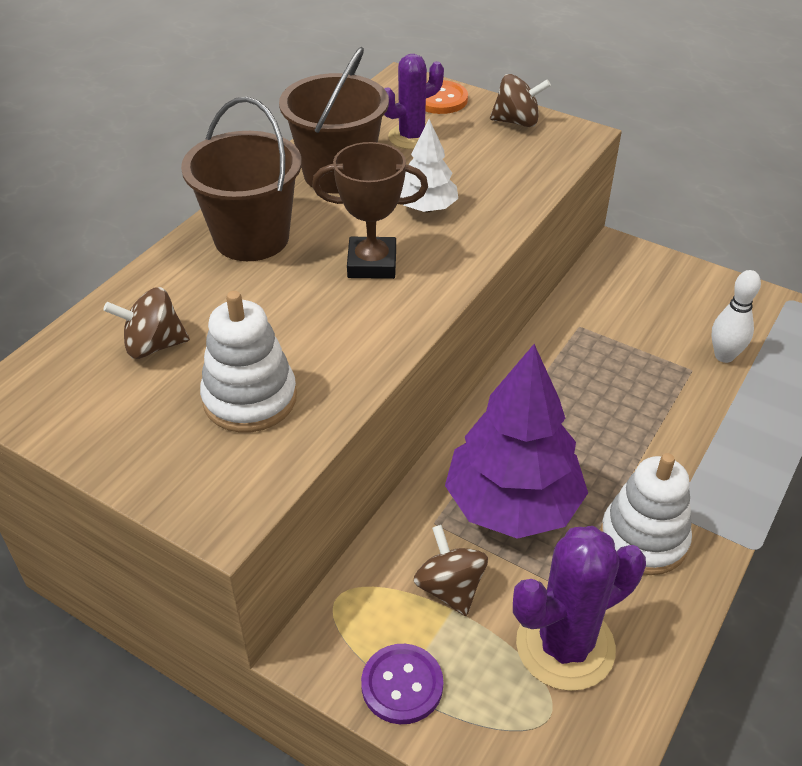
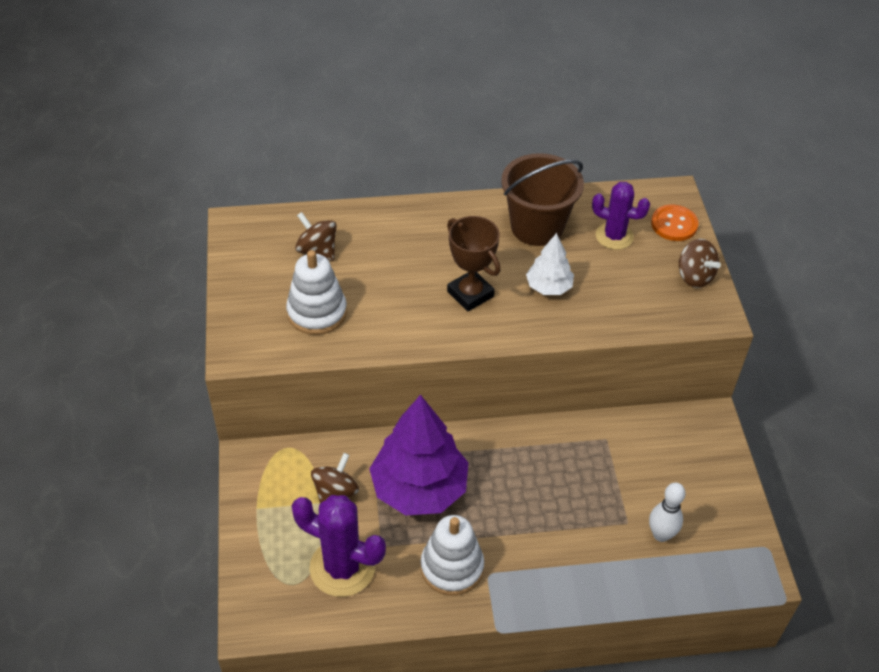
camera: 50 degrees right, 5 degrees up
(251, 238) = (438, 230): brown bucket -> none
(402, 685) = (259, 508): purple button -> none

